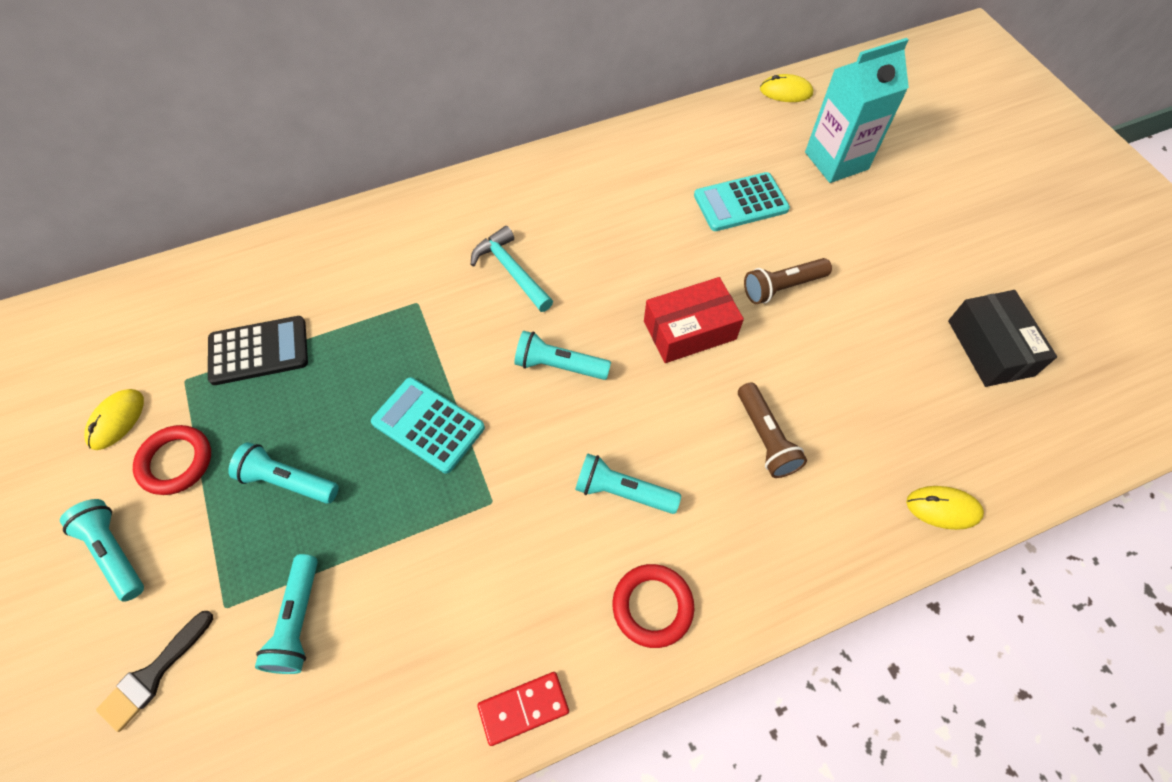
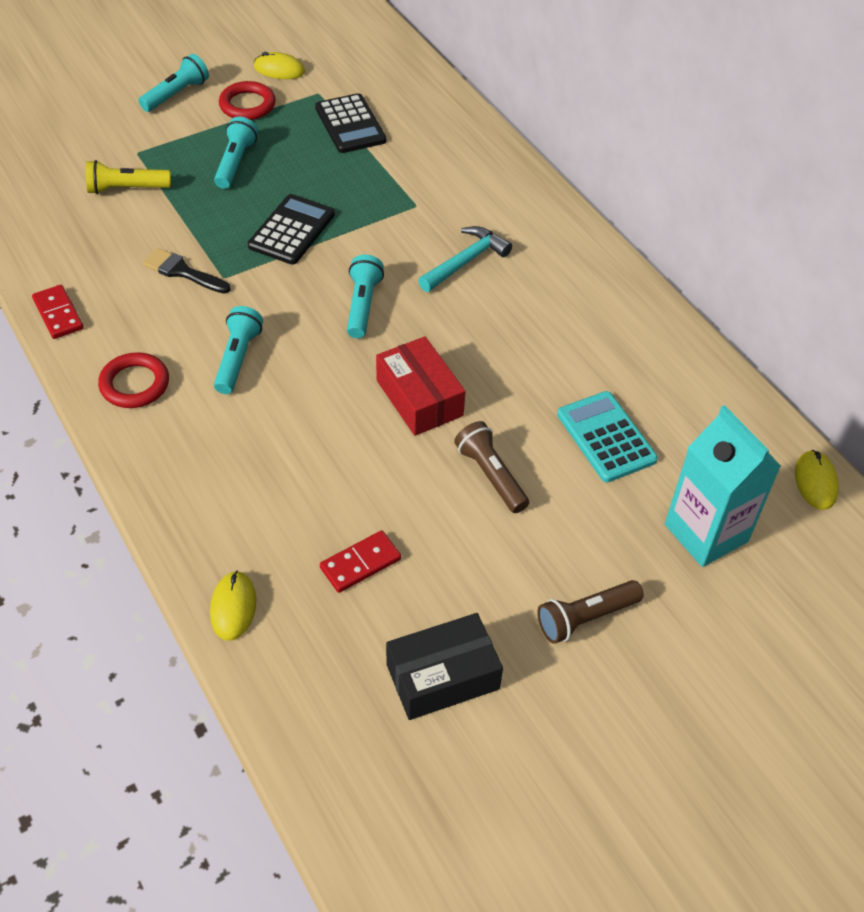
camera: 80 degrees right, 10 degrees down
(153, 674) = (92, 131): black brush -> black brush (182, 272)
(298, 621) = (126, 188): turquoise flashlight -> yellow flashlight
(428, 425) = (291, 230): turquoise calculator -> black calculator
(765, 438) = (301, 460): brown flashlight -> brown flashlight (585, 618)
(884, 397) = (360, 563): none -> red domino

